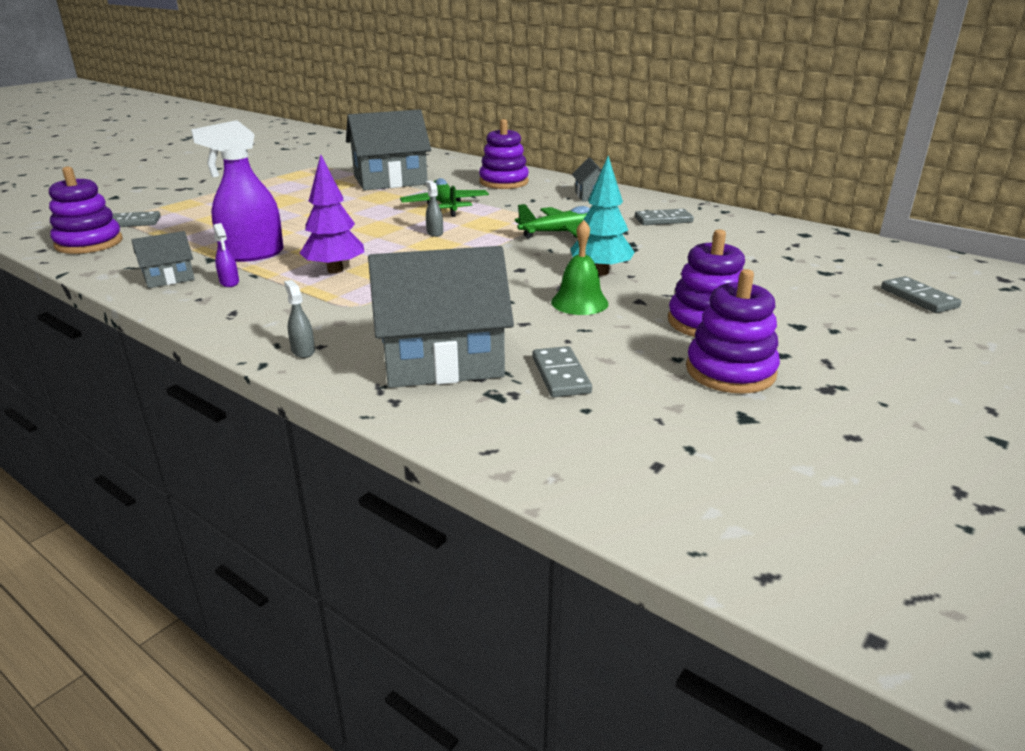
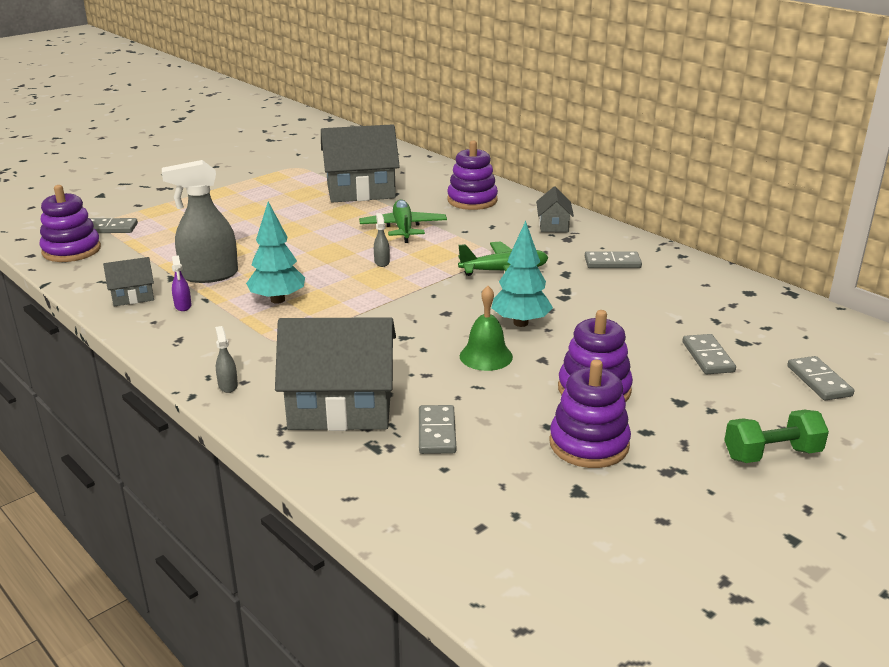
camera: 10 degrees right, 0 degrees up
(252, 254) = (209, 275): purple spray bottle -> grey spray bottle
(335, 270) = (277, 300): purple tree -> turquoise tree
(800, 286) = (707, 357): none -> grey domino
(920, 363) = (771, 454): none -> green dumbbell

